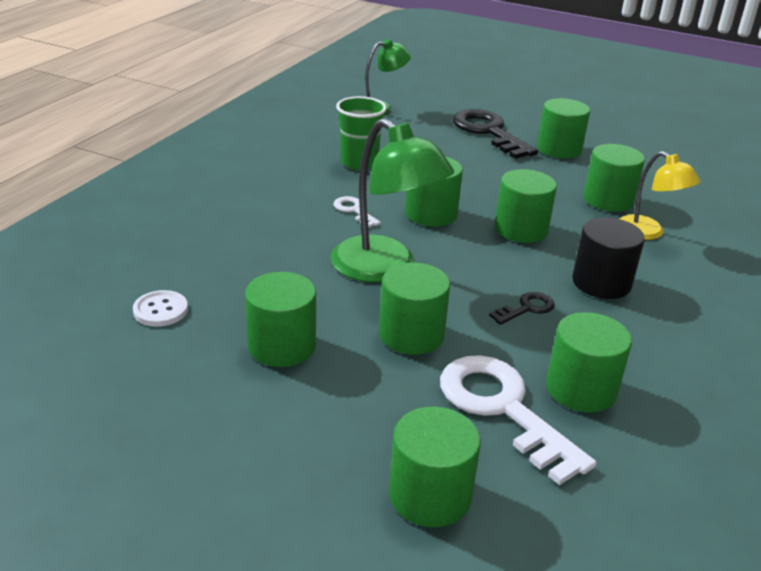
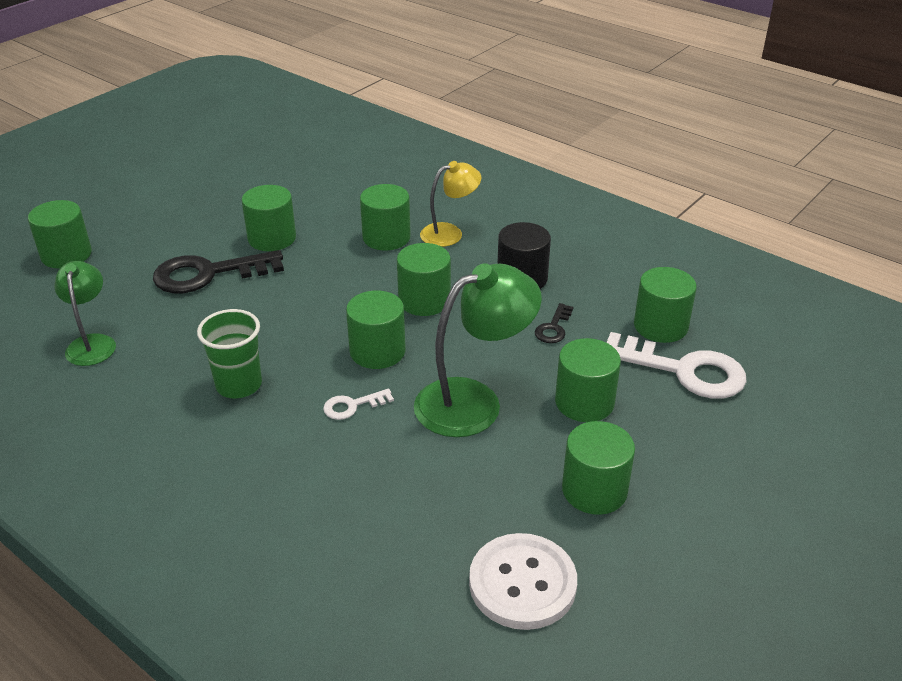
camera: 75 degrees left, 5 degrees up
(160, 310) = (522, 583): white button -> white button, size x1.82
(430, 495) = (778, 427): green cylinder -> green cylinder (66, 255)
(503, 409) = (683, 370): white key -> white key turned 135 degrees counterclockwise
(526, 308) = (553, 328): black key -> black key turned 135 degrees counterclockwise

